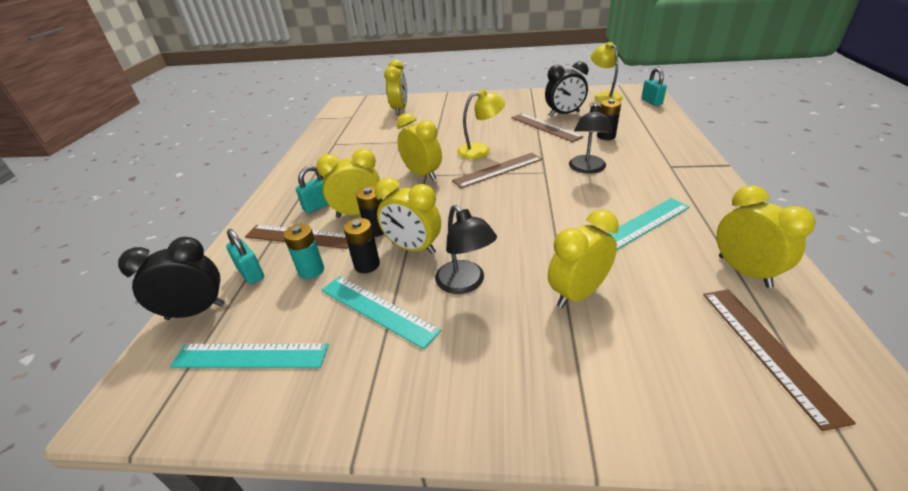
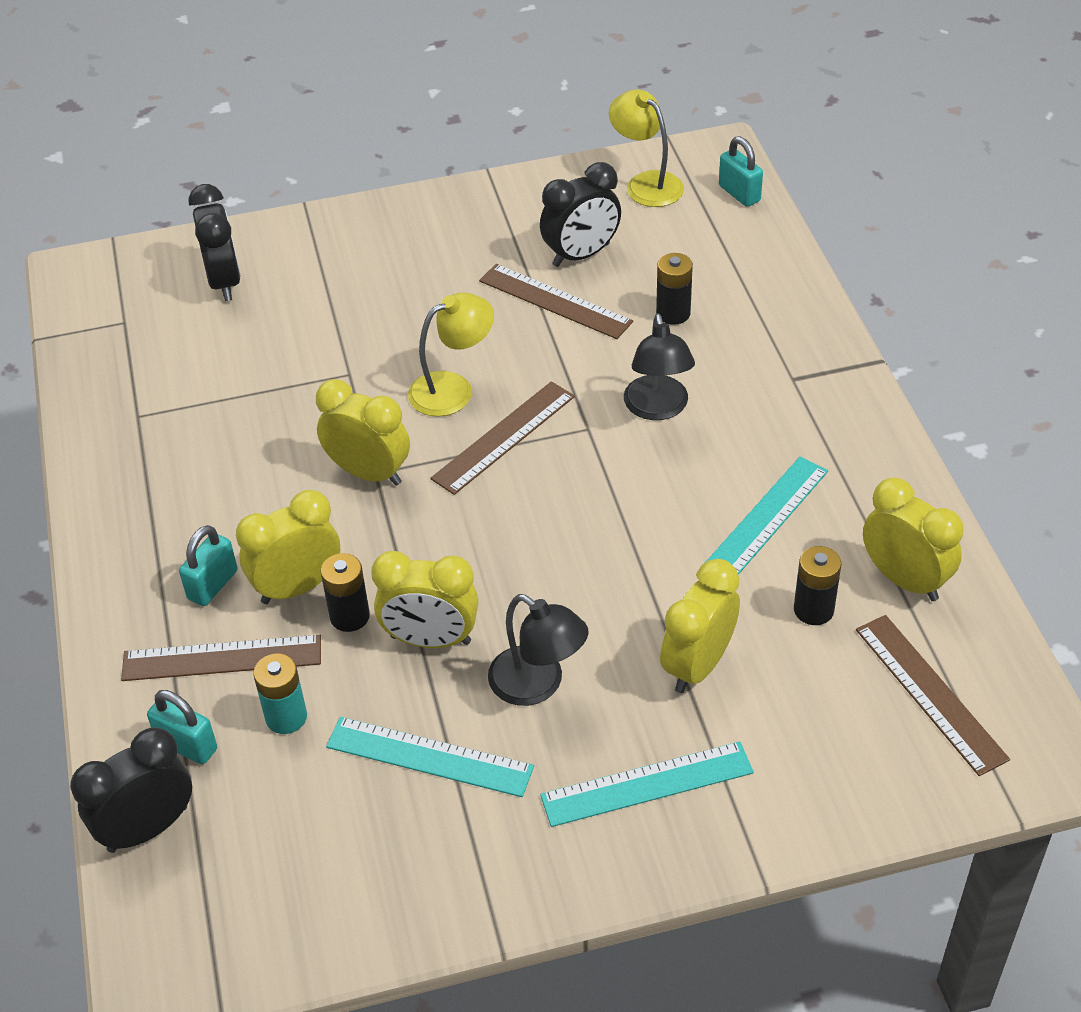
camera: 20 degrees left, 10 degrees up
(250, 355) = (286, 868): turquoise ruler -> turquoise ruler (647, 784)
(367, 265) = (371, 687): black battery -> black battery (813, 610)
(400, 109) = (224, 282): yellow clock -> black clock

